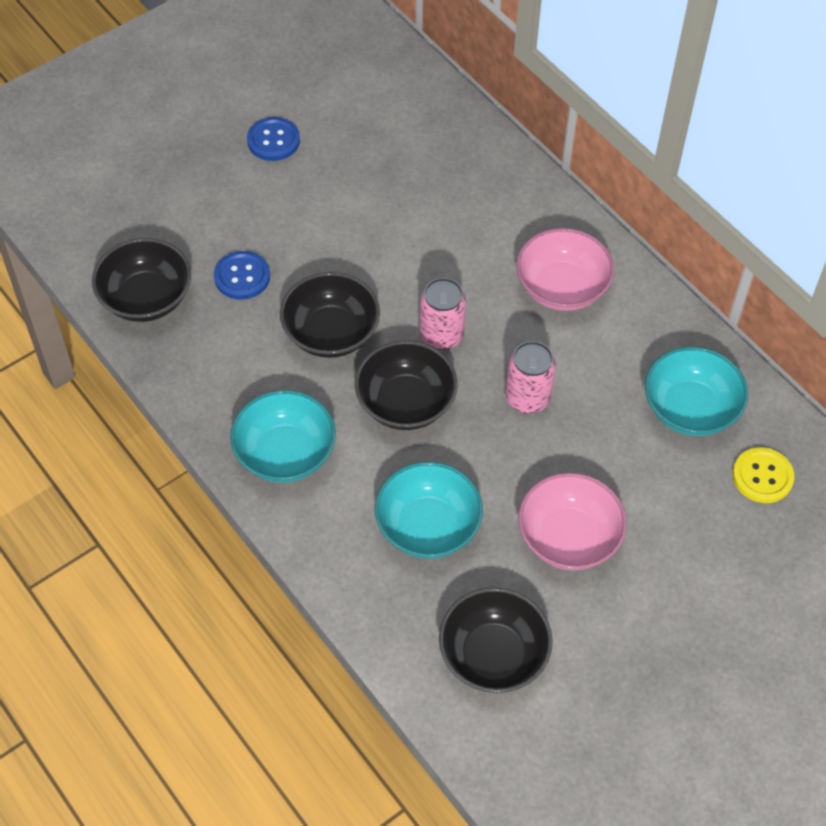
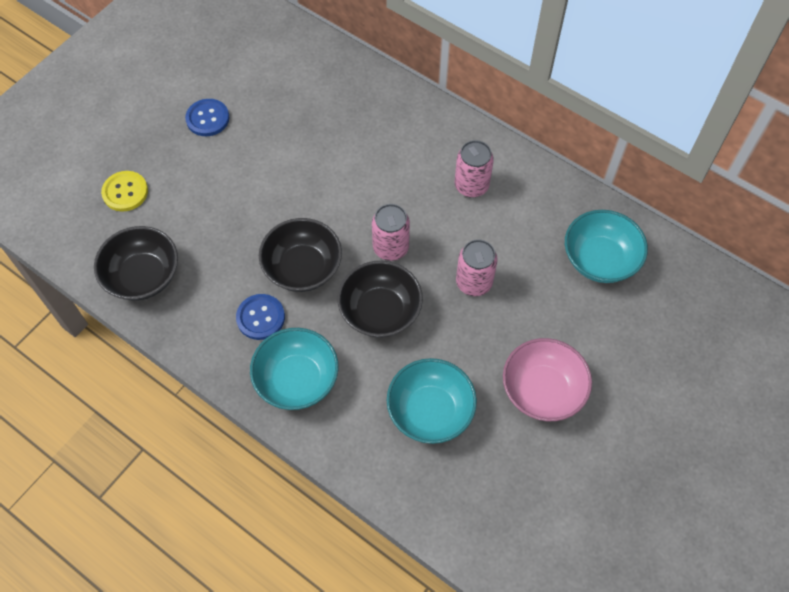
camera: 15 degrees left, 5 degrees up
(242, 277) = (216, 238): blue button -> blue button (260, 317)
(493, 655) = (516, 506): black bowl -> none
(562, 288) = (471, 186): pink bowl -> pink can
(762, 476) = (671, 300): yellow button -> yellow button (125, 192)

